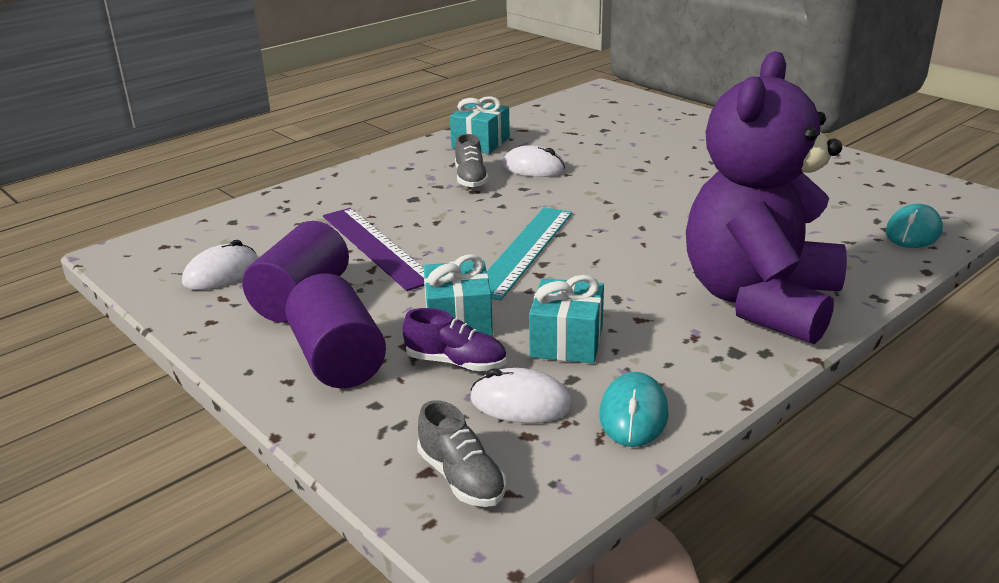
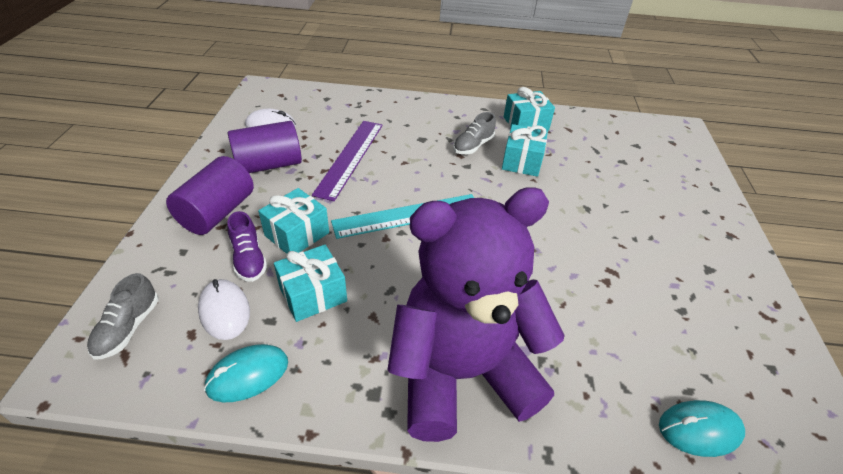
camera: 45 degrees right, 15 degrees up
(533, 168) = (522, 161): white mouse -> turquoise gift

